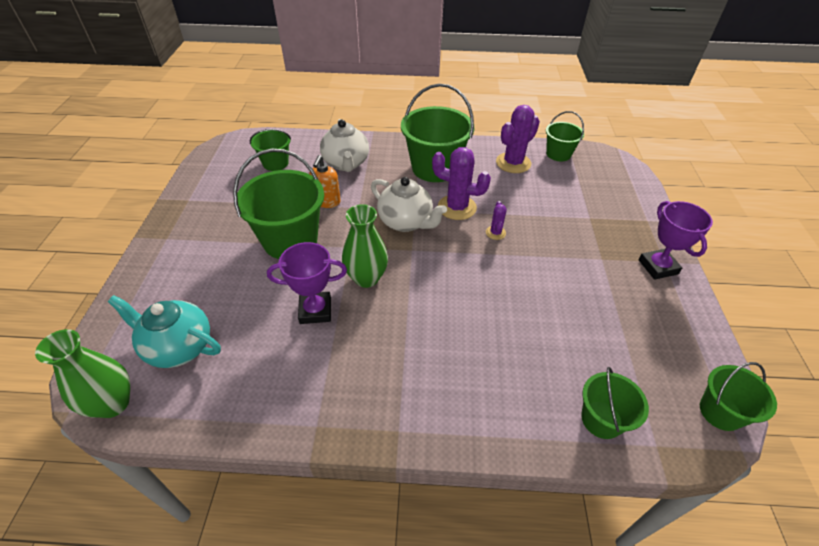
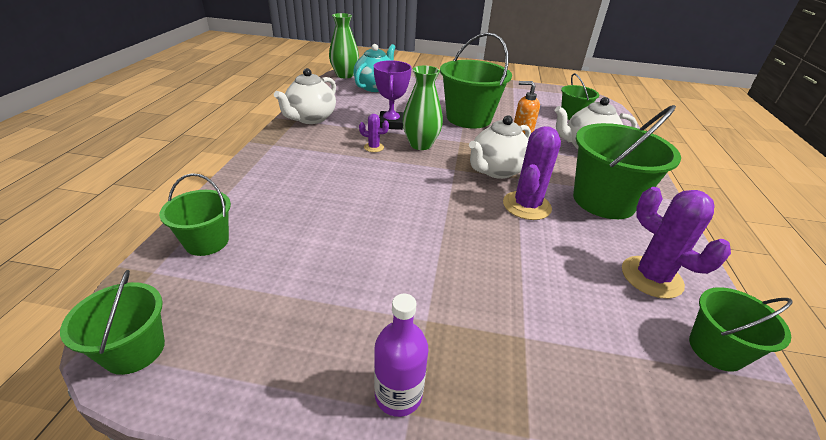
camera: 95 degrees right, 10 degrees down
(309, 407) = (310, 118): none -> white teapot
(495, 233) = (482, 227): purple cactus -> purple cactus (374, 147)
(658, 267) = (398, 395): purple trophy -> purple bottle

